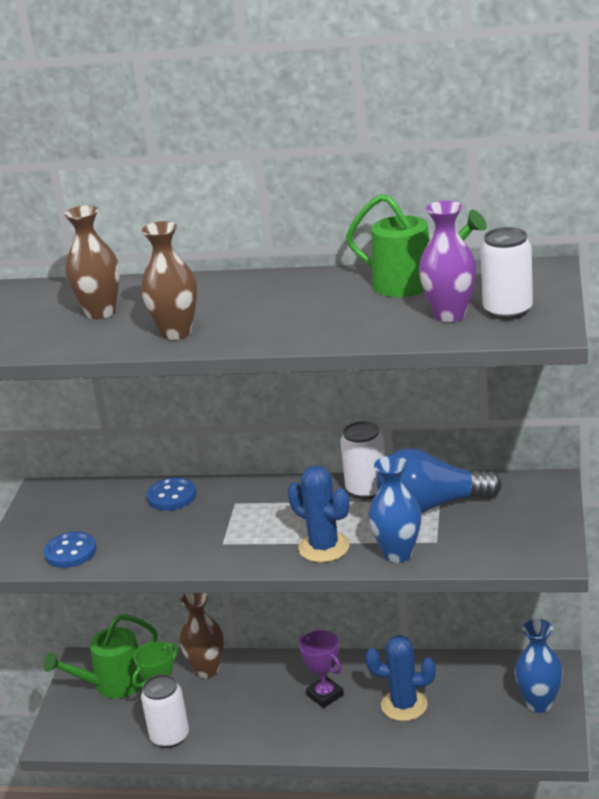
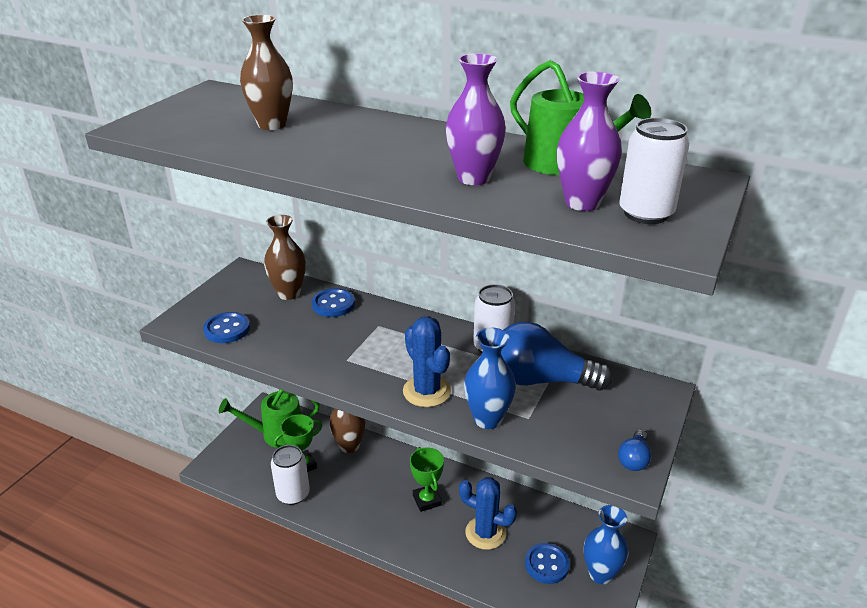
camera: 15 degrees right, 5 degrees up
(176, 332) = (316, 156): brown vase -> brown vase (289, 293)
(325, 695) = (427, 500): purple trophy -> green trophy
(340, 316) = (473, 178): none -> purple vase
(481, 713) = (546, 564): none -> blue button
(550, 546) = (634, 459): none -> blue light bulb

